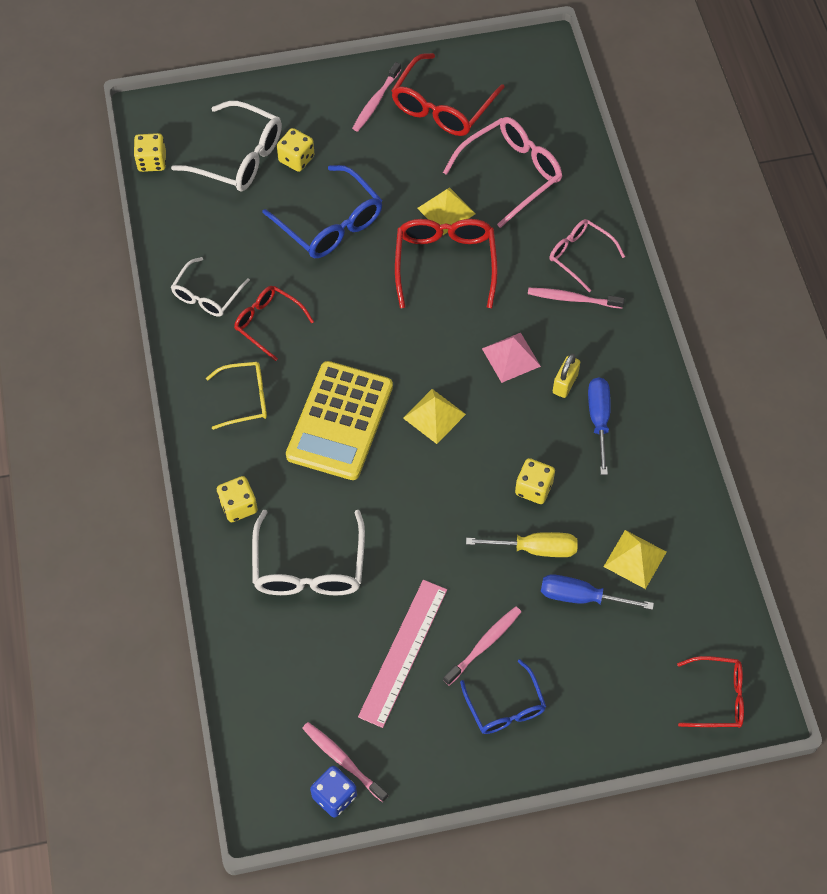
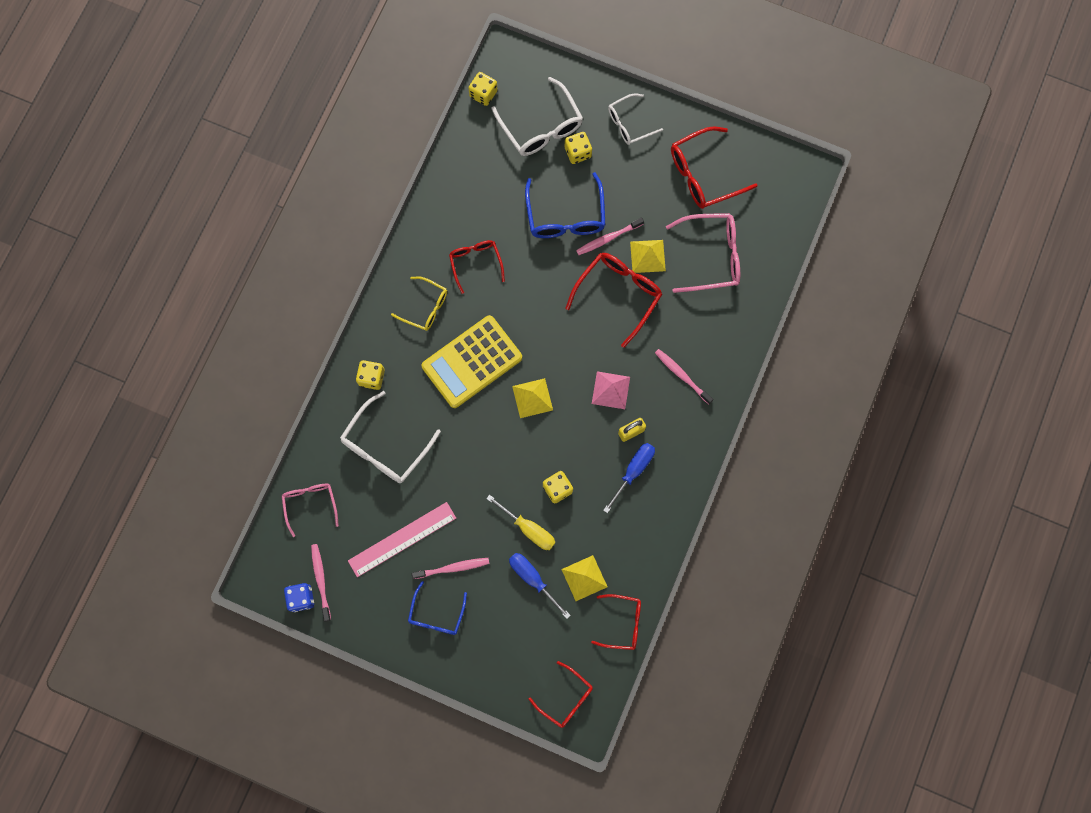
camera: 35 degrees right, 15 degrees up
(207, 295) = (451, 217): white glasses -> white glasses (629, 124)
(376, 101) = (662, 141): pink toothbrush -> pink toothbrush (608, 238)
(580, 256) = (710, 347): pink glasses -> pink glasses (310, 504)
(712, 577) = (622, 623): none -> red glasses

